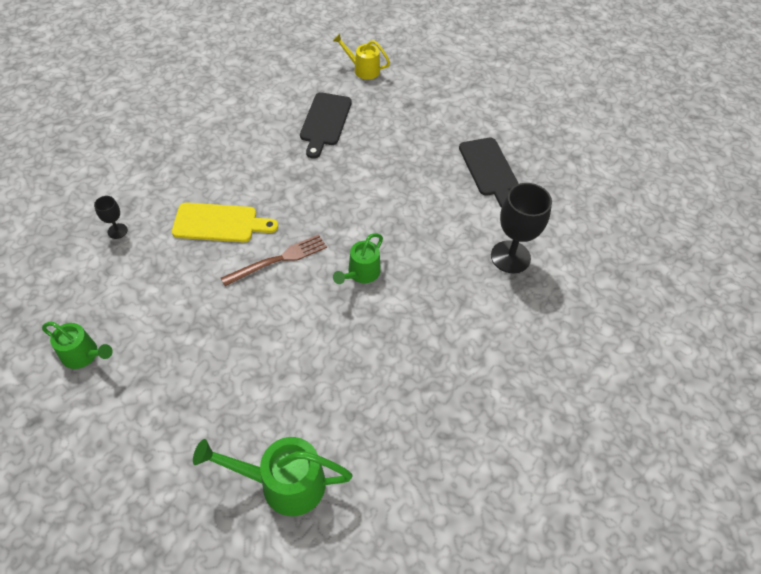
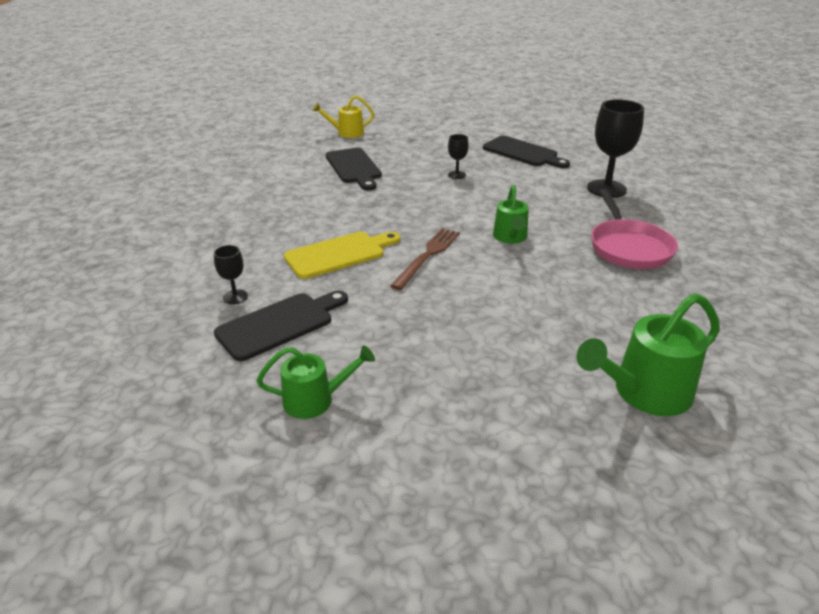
camera: 30 degrees left, 20 degrees down
(121, 274) = (279, 324): none -> black cutting board
(398, 172) = (456, 175): none -> black goblet
(443, 338) = (628, 247): none -> pink pan

